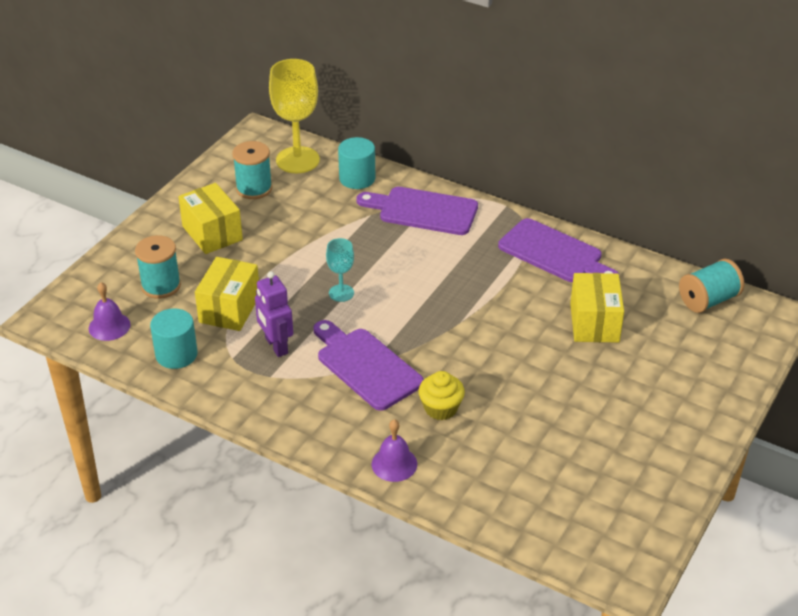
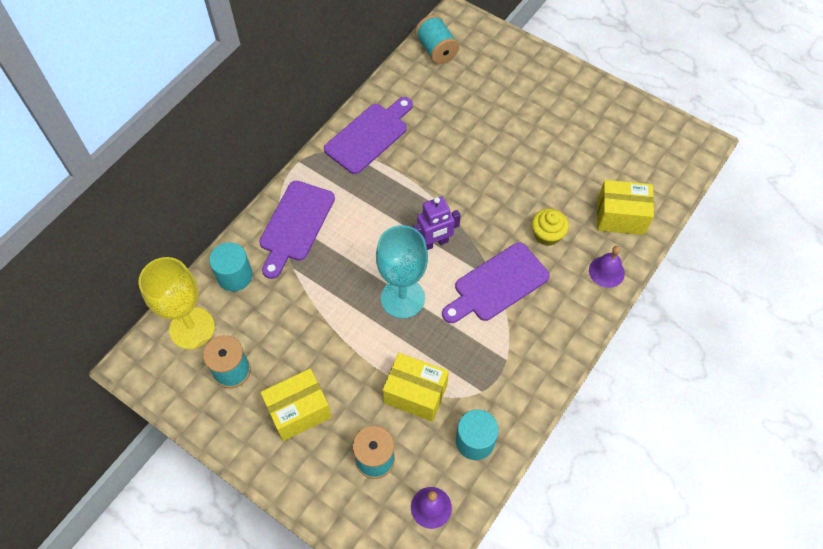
camera: 85 degrees left, 20 degrees up
(276, 346) = (468, 354): purple robot -> purple robot (434, 243)
(341, 293) = (402, 298): turquoise goblet -> turquoise goblet, size x1.92
(594, 323) = (456, 122): yellow box -> yellow box (620, 217)

